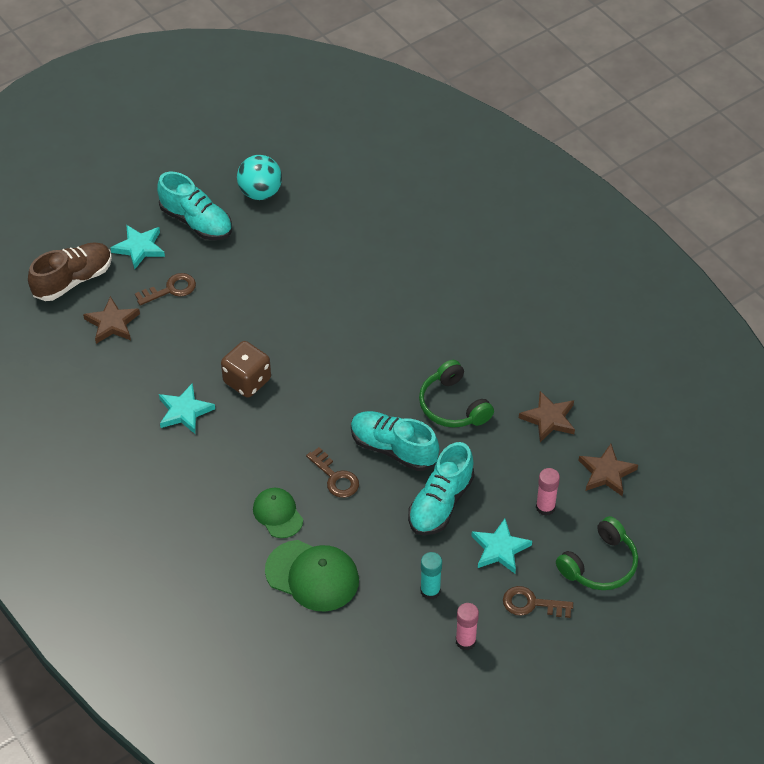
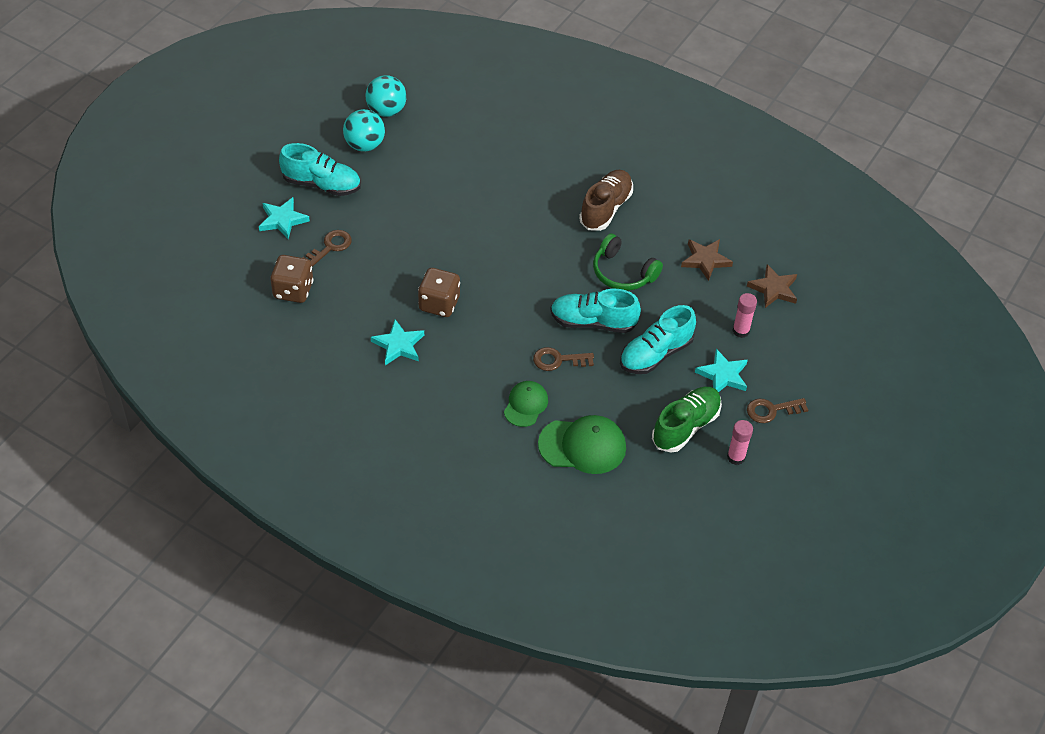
camera: 25 degrees left, 0 degrees up
(73, 280) = (237, 264): brown shoe -> brown shoe (605, 208)
(112, 323) = (293, 290): brown star -> brown dice
(278, 514) = (525, 405): green cap -> green cap turned 75 degrees clockwise
(301, 162) = (386, 111): none -> turquoise ball
(335, 477) = (558, 360): brown key -> brown key turned 150 degrees clockwise
(430, 591) = (685, 426): turquoise glue stick -> green shoe
(440, 503) = (655, 354): turquoise shoe -> turquoise shoe turned 45 degrees clockwise
(600, 564) = (807, 362): green headphones -> none

